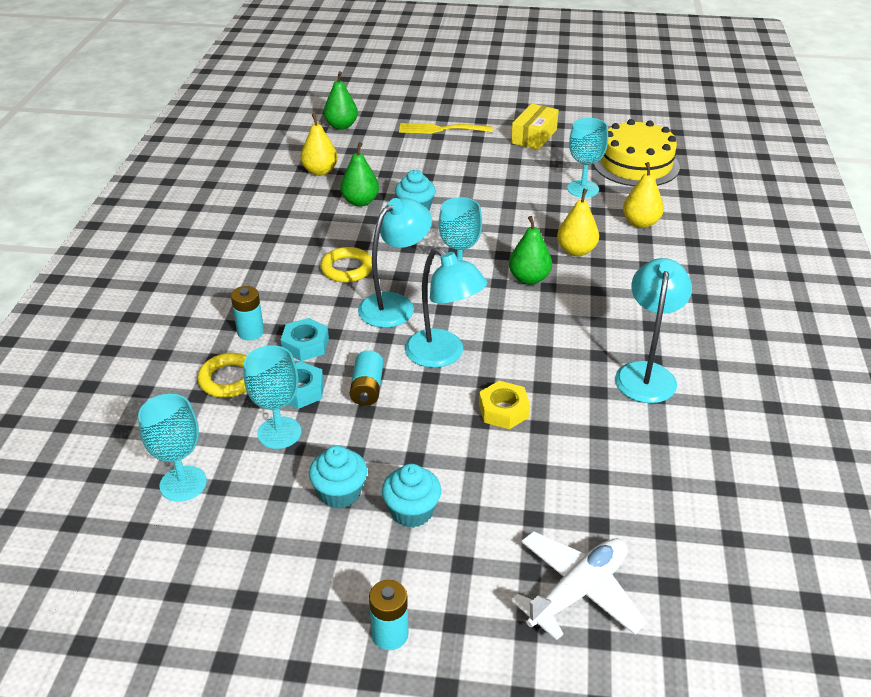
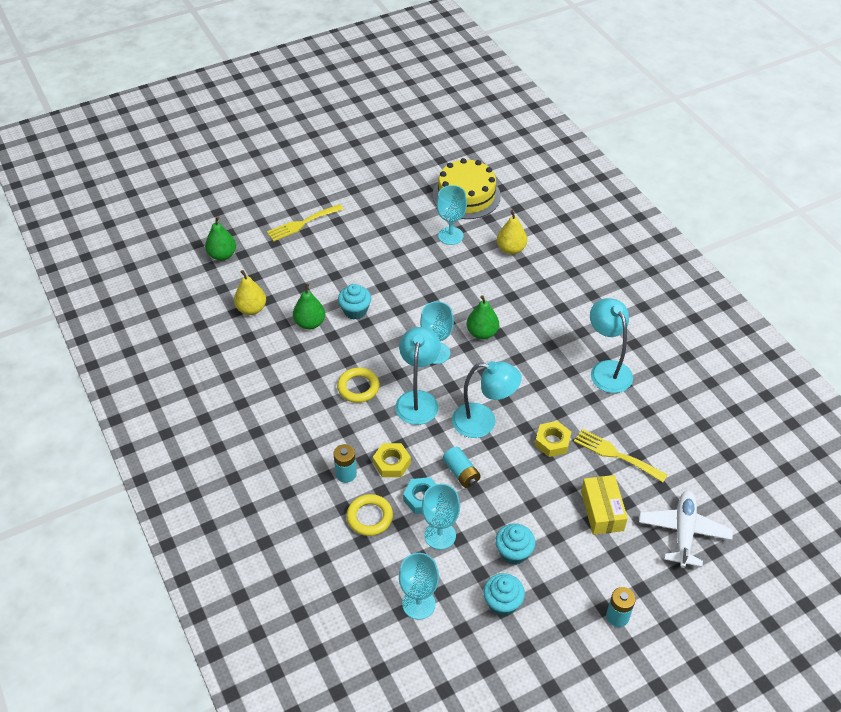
camera: 35 degrees left, 10 degrees up
(305, 345) = (391, 463): turquoise nut -> yellow nut
(412, 511) = (562, 539): turquoise cupcake -> turquoise cupcake (502, 603)
(534, 136) = (375, 200): yellow box -> yellow box (602, 511)
(570, 461) = (616, 454): none -> yellow fork
(576, 251) = (491, 294): yellow pear -> none

